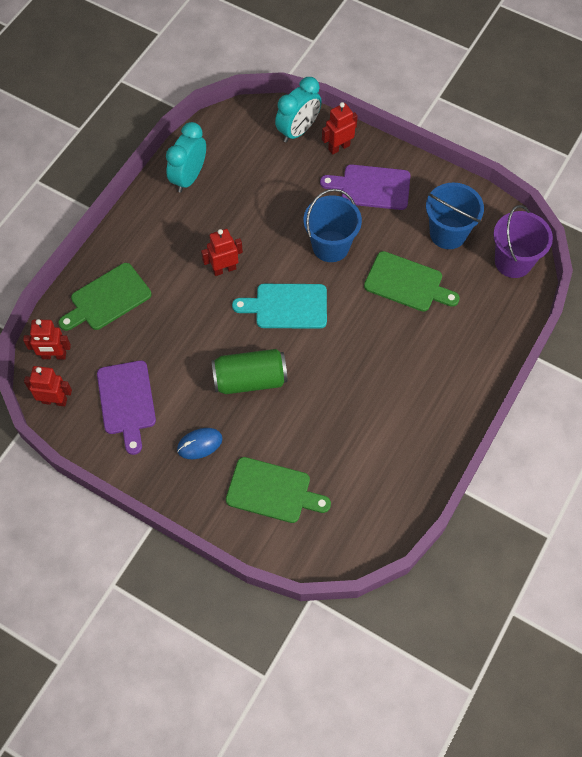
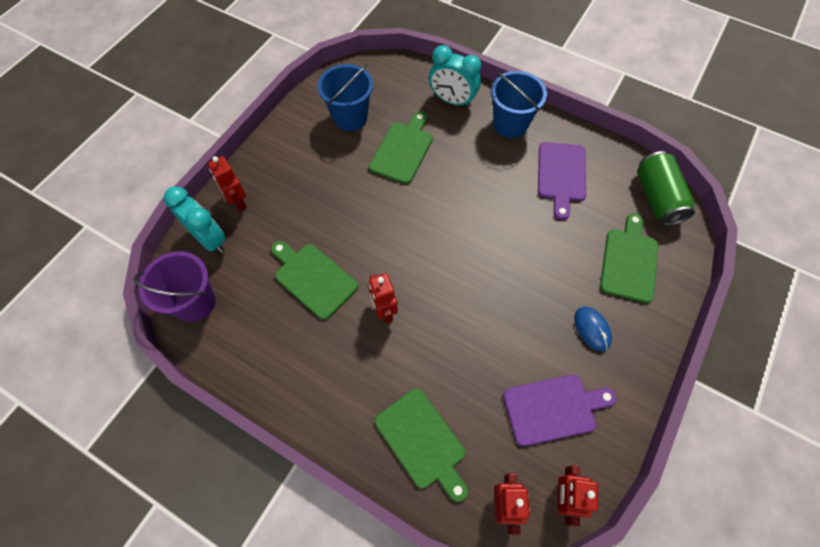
camera: 90 degrees left, 0 degrees up
(189, 177) = (257, 353): turquoise clock -> turquoise clock (452, 100)
(250, 379) = (514, 283): green can -> green can (657, 198)
(257, 212) = (313, 278): none -> green cutting board
(287, 306) = (429, 249): turquoise cutting board -> none
(330, 246) = (359, 210): blue bucket -> blue bucket (510, 124)
(371, 187) = (292, 174): purple cutting board -> purple cutting board (561, 175)
(513, 261) = (382, 74): purple bucket -> purple bucket (195, 302)

